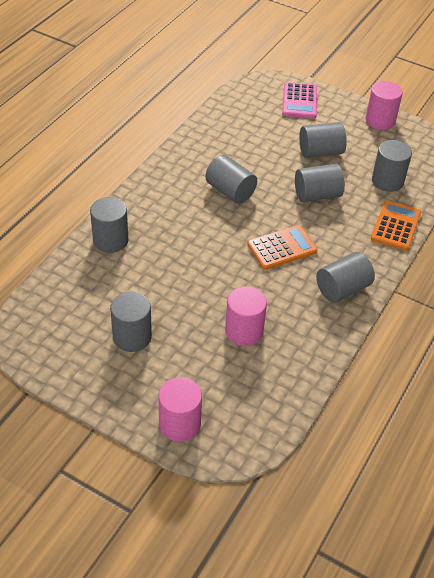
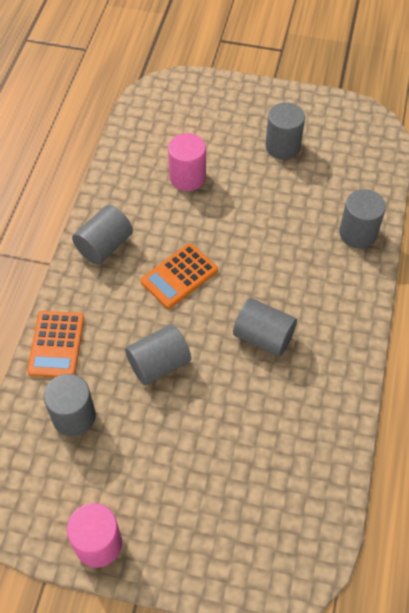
camera: 165 degrees right, 10 degrees up
(180, 424) = (211, 93): pink cylinder -> none
(299, 101) = (230, 548): pink calculator -> none
(320, 152) = (172, 443): grey cylinder -> none

